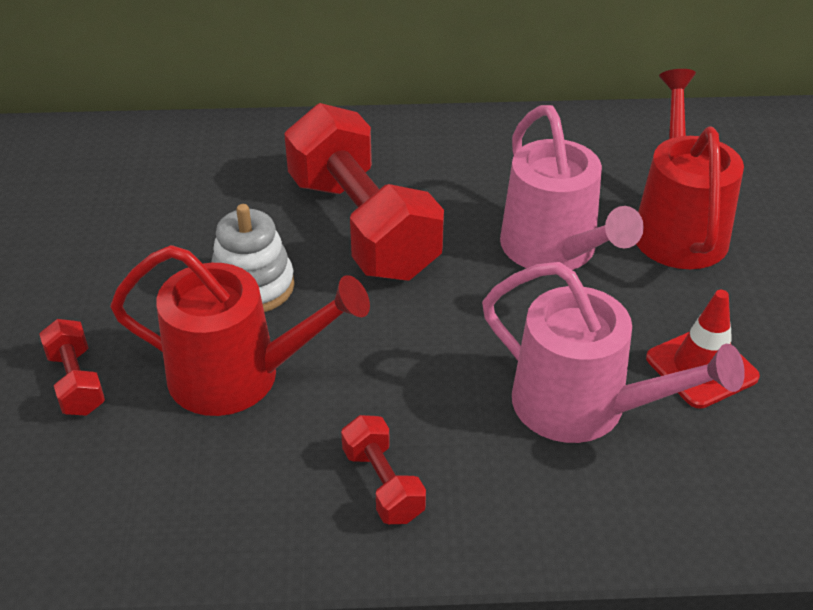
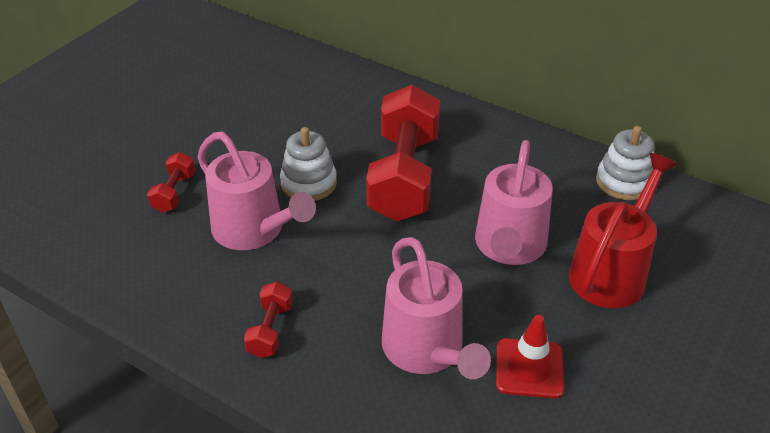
camera: 35 degrees right, 0 degrees up
(238, 376) = (253, 230): red watering can -> pink watering can
(599, 131) = (624, 182): none -> white stacking toy

